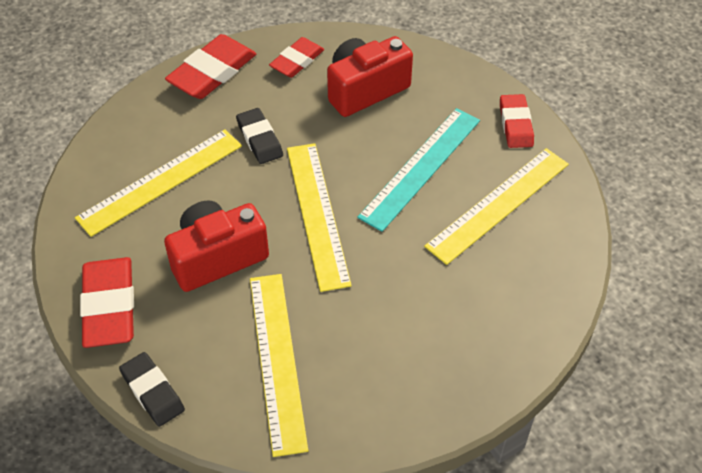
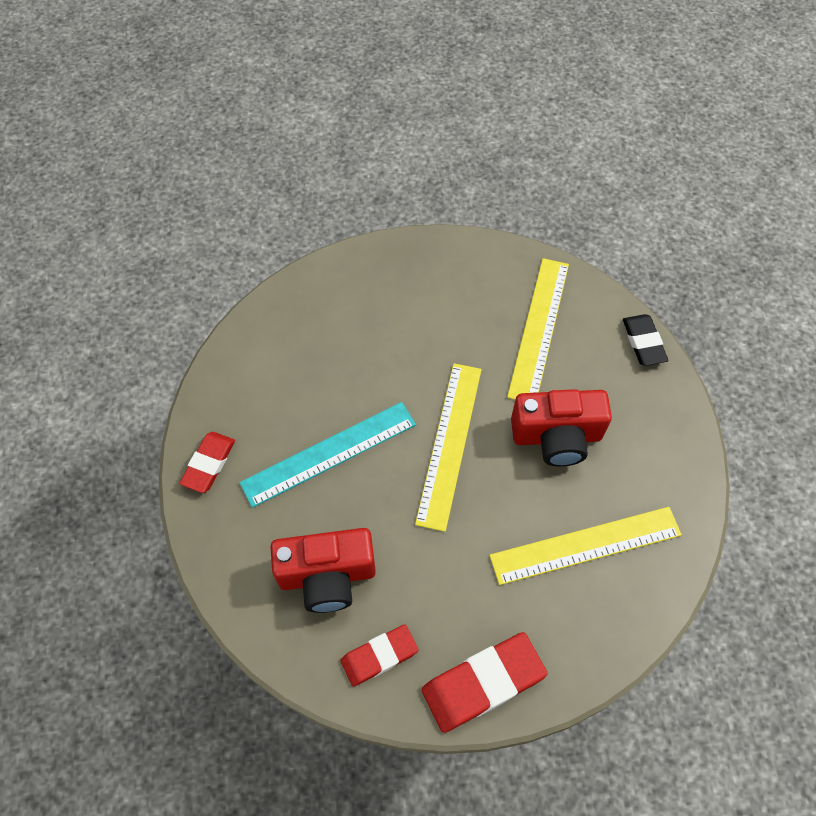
camera: 155 degrees left, 10 degrees up
(109, 306) = (664, 428): red eraser -> none
(259, 139) = (467, 556): black eraser -> none
(498, 204) = (286, 387): yellow ruler -> none

